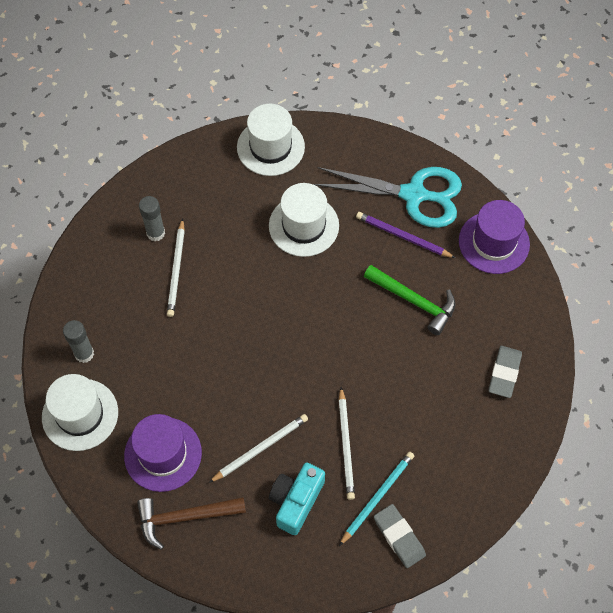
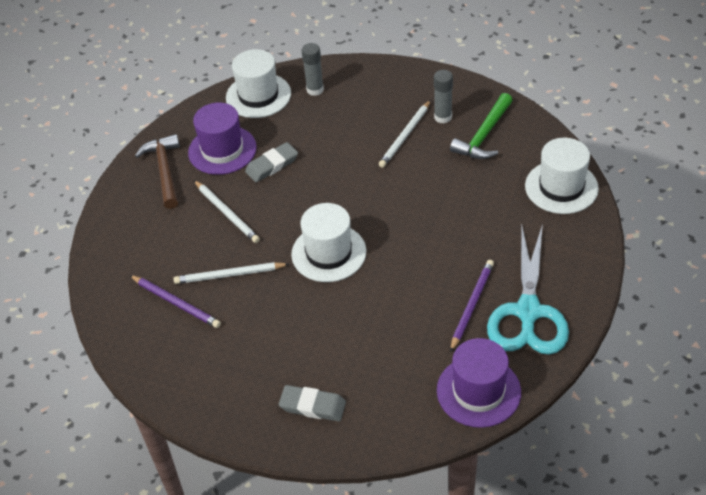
camera: 90 degrees right, 15 degrees down
(176, 270) = (405, 136): white pencil -> white pencil turned 60 degrees counterclockwise
(296, 501) = (175, 243): turquoise camera -> none
(303, 226) = (470, 222): white hat -> white hat (328, 253)
(377, 497) = (176, 303): turquoise pencil -> purple pencil
(399, 537) = (136, 322): grey eraser -> grey eraser (272, 165)
(414, 301) = (393, 320): green hammer -> green hammer (484, 135)

